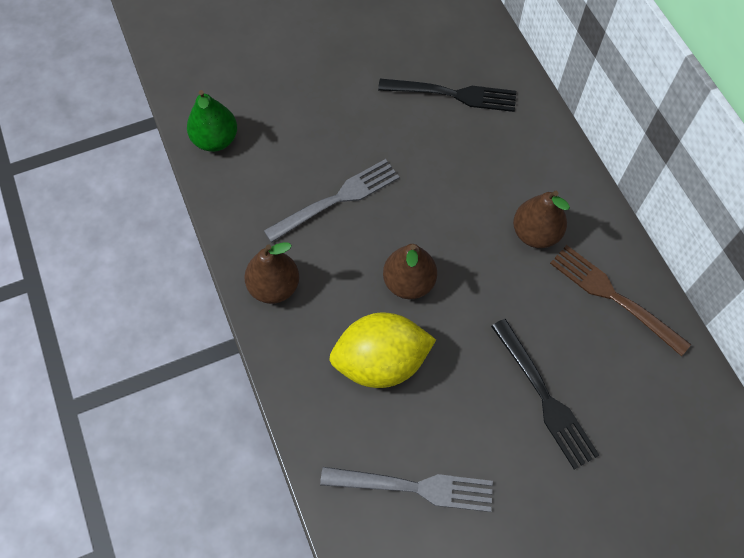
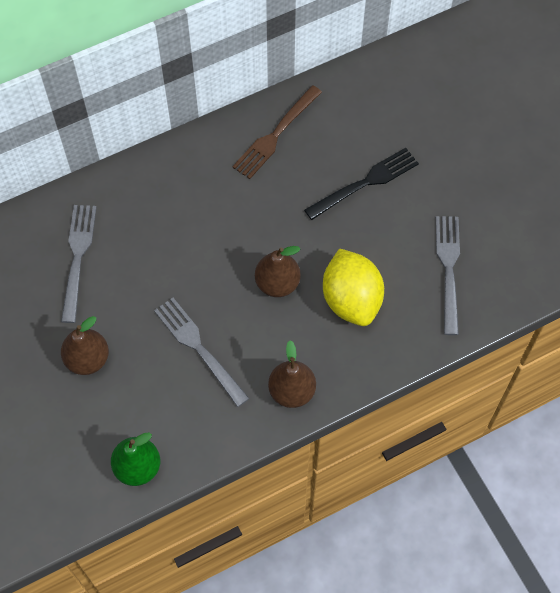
camera: 95 degrees left, 0 degrees up
(453, 94) = (78, 258): black fork -> grey fork
(535, 233) = (222, 189): brown pear -> brown pear (87, 359)

